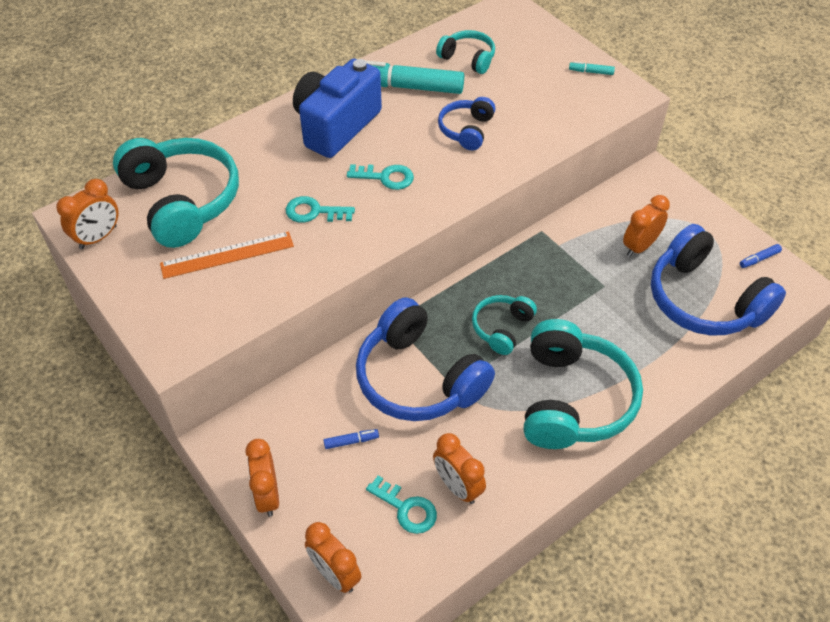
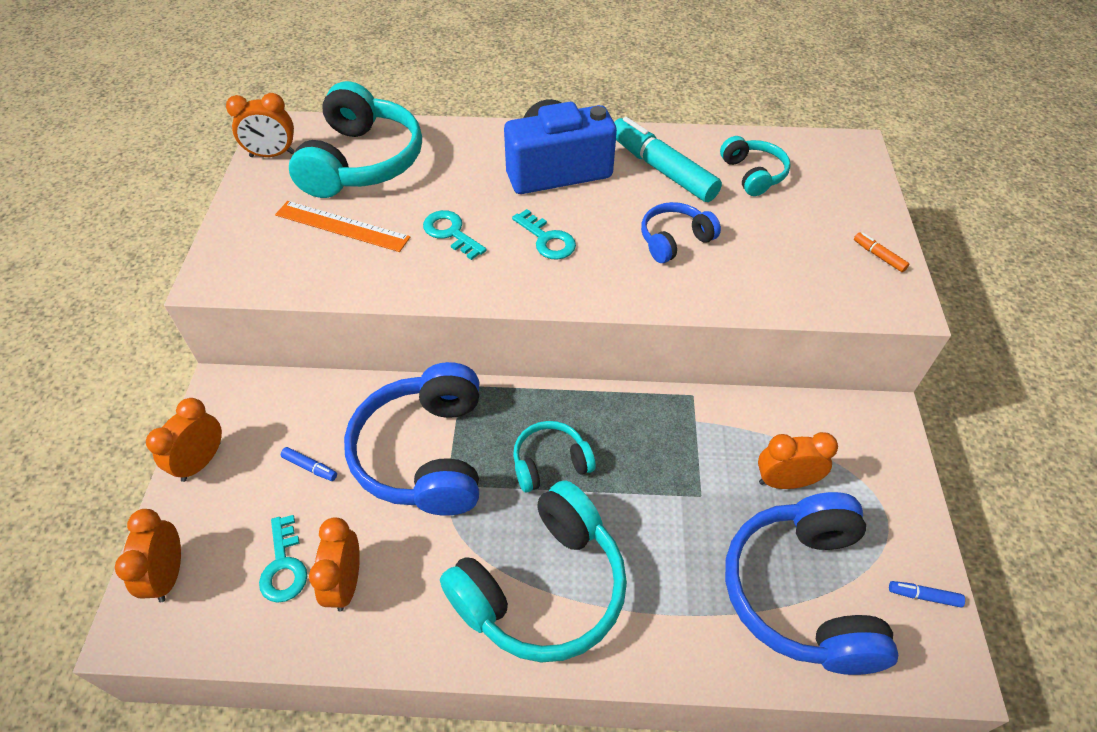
camera: 40 degrees right, 0 degrees up
(591, 72) = (878, 256): turquoise marker -> orange marker

